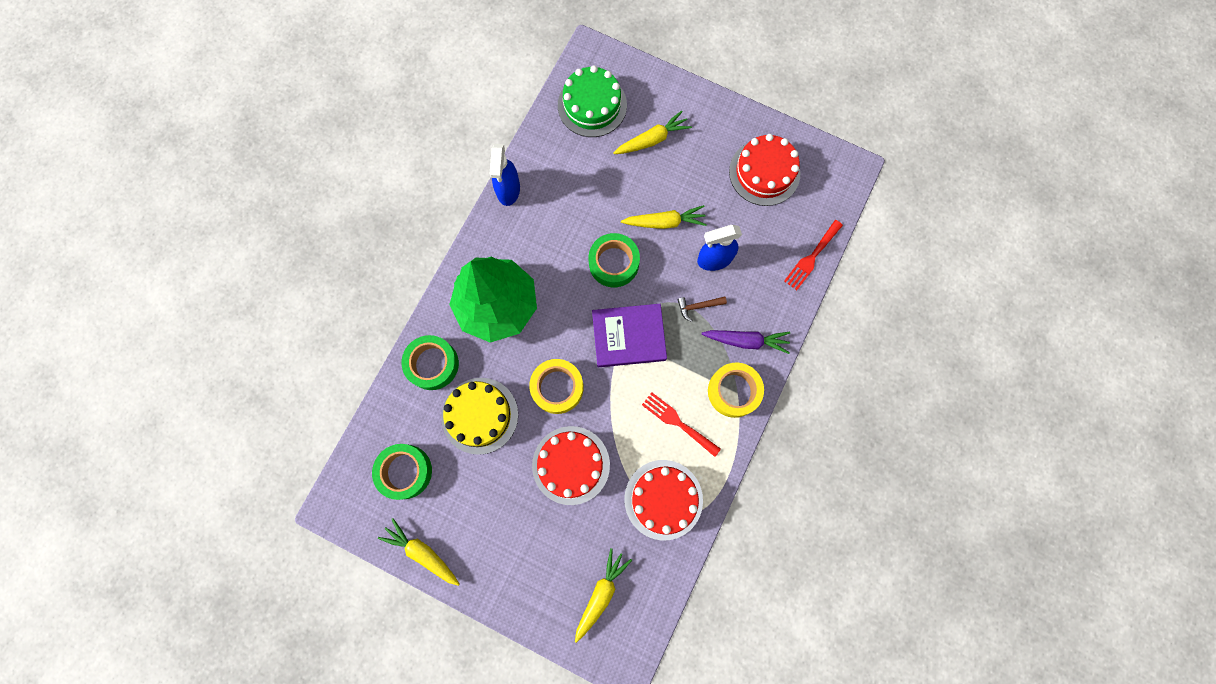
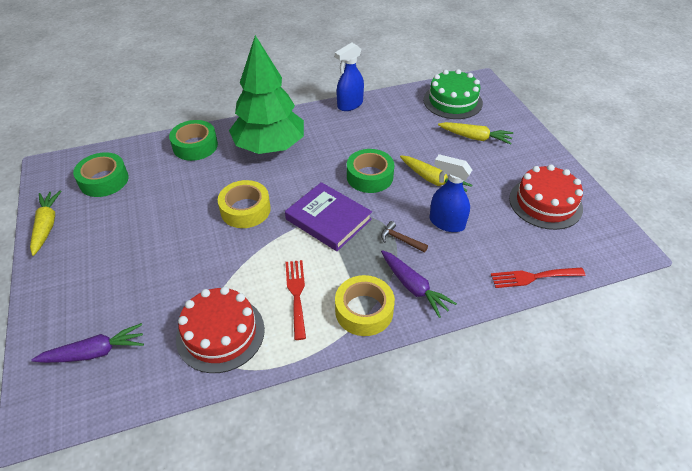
camera: 45 degrees right, 30 degrees down
(480, 415) = (182, 187): yellow cake -> none
(571, 465) = (192, 256): red cake -> none
(601, 594) = (95, 352): yellow carrot -> purple carrot

